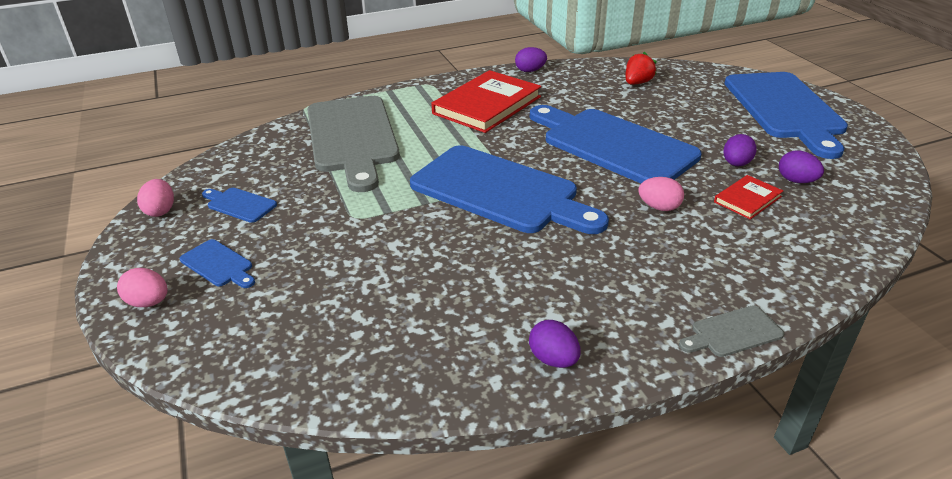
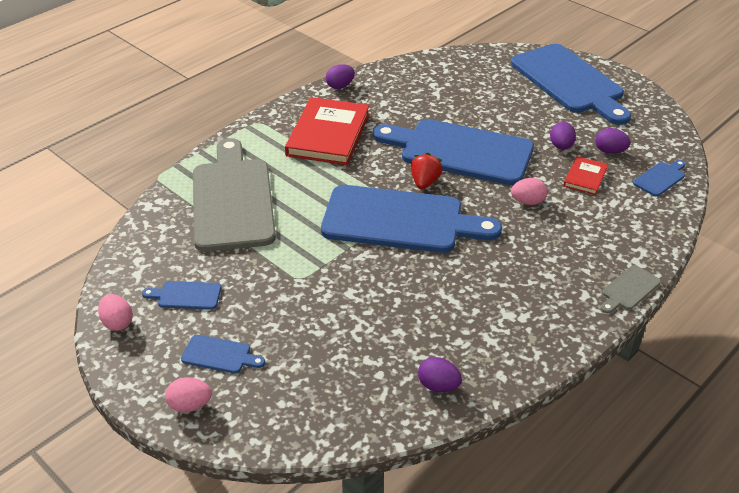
camera: 25 degrees left, 5 degrees up
(352, 137) = (232, 200): grey cutting board -> grey cutting board turned 150 degrees counterclockwise
(553, 359) = (528, 347): purple egg -> purple egg (438, 386)
(637, 83) = (441, 80): red strawberry -> red strawberry (425, 182)
(850, 221) = (660, 178): none -> blue cutting board

